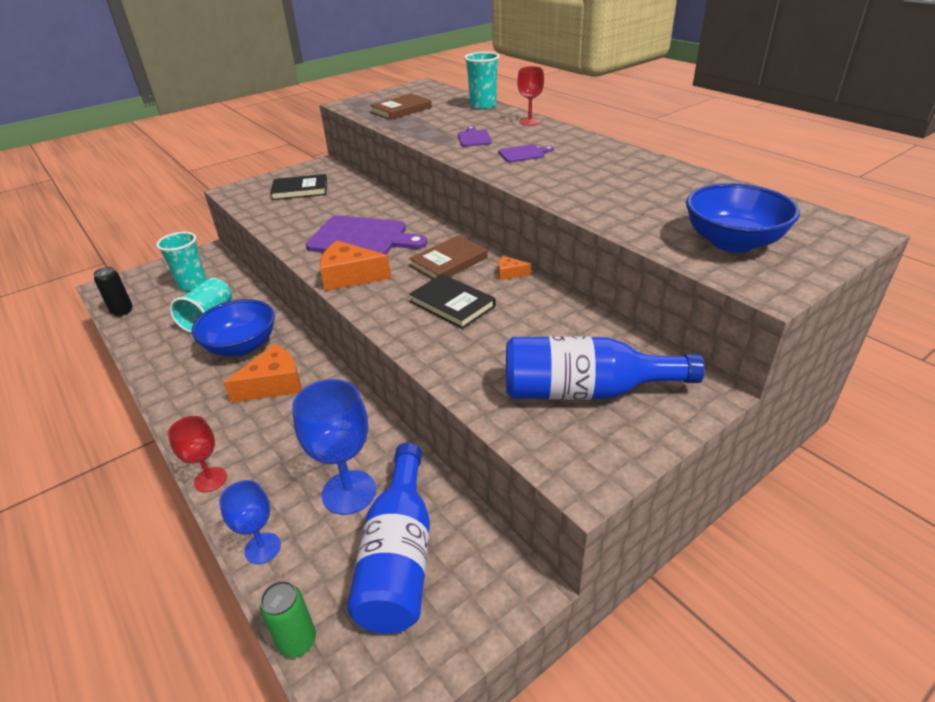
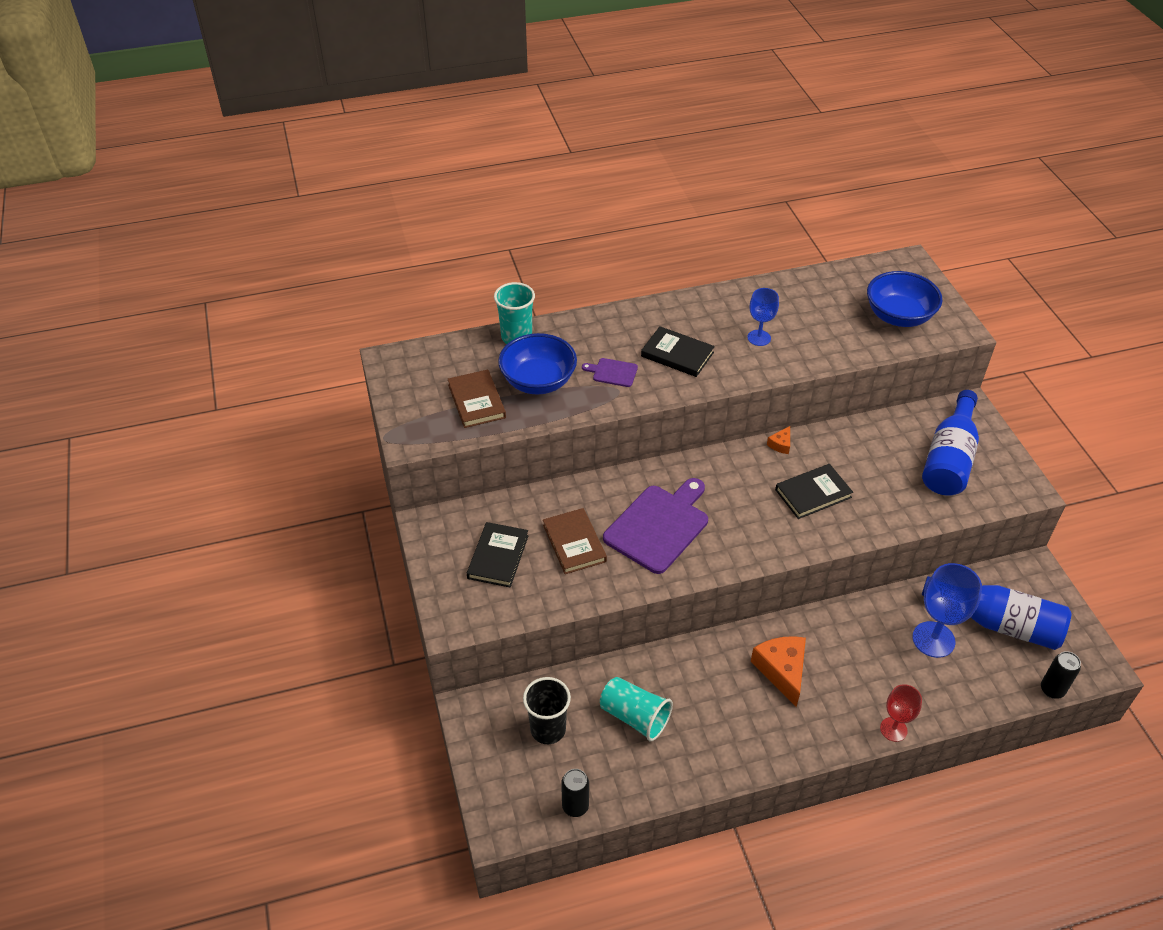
camera: 70 degrees left, 10 degrees up
(192, 284) = (548, 729): turquoise cup -> black cup
(242, 346) = (706, 690): blue bowl -> blue bowl (538, 381)
(262, 548) = (973, 700): blue goblet -> blue goblet (759, 338)
(297, 641) = (1052, 689): green can -> black can
(350, 276) = (733, 550): orange cheese -> none
(449, 262) = (741, 476): brown book -> brown book (574, 543)
(523, 153) = (677, 354): purple cutting board -> black book
(530, 122) = (594, 322): red goblet -> none

